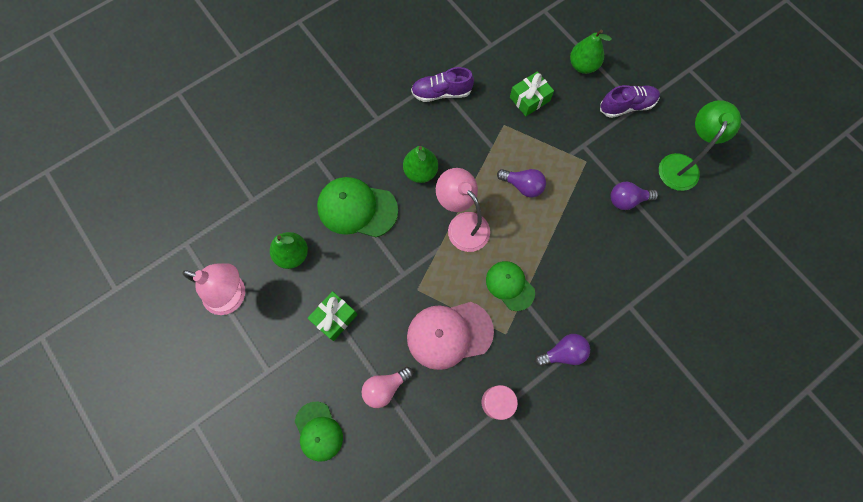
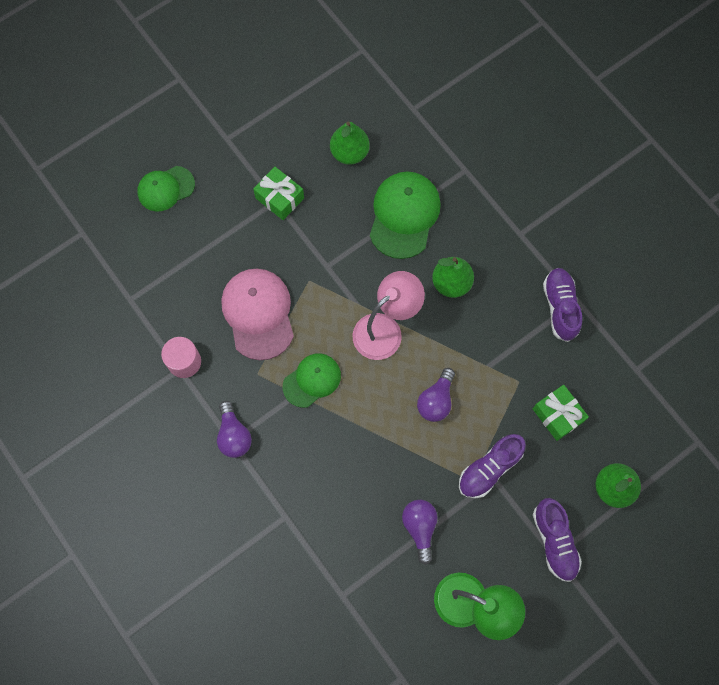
camera: 90 degrees right, 0 degrees up
(233, 296) = (304, 100): pink lamp -> none
(385, 387) = (205, 250): pink light bulb -> none
(575, 148) = (489, 469): none -> purple shoe

